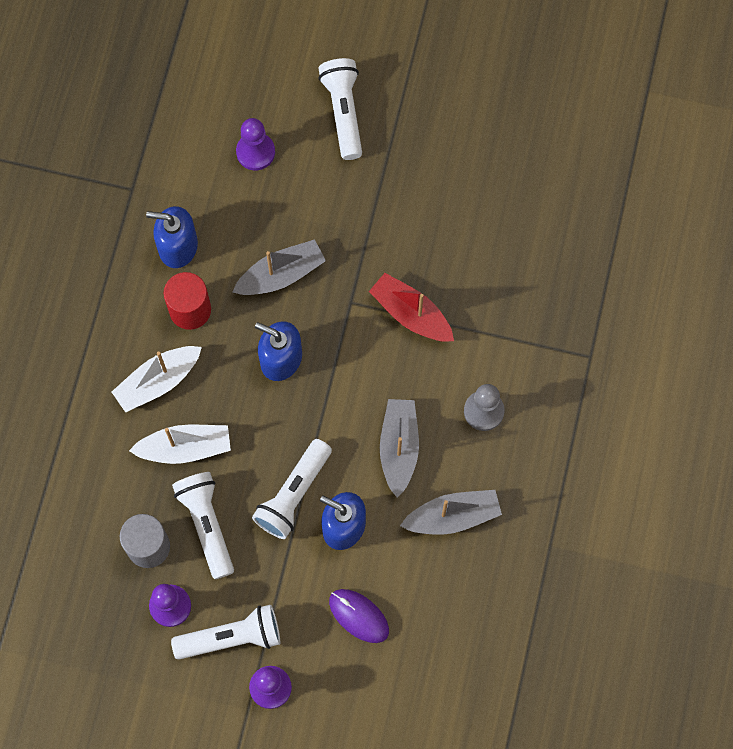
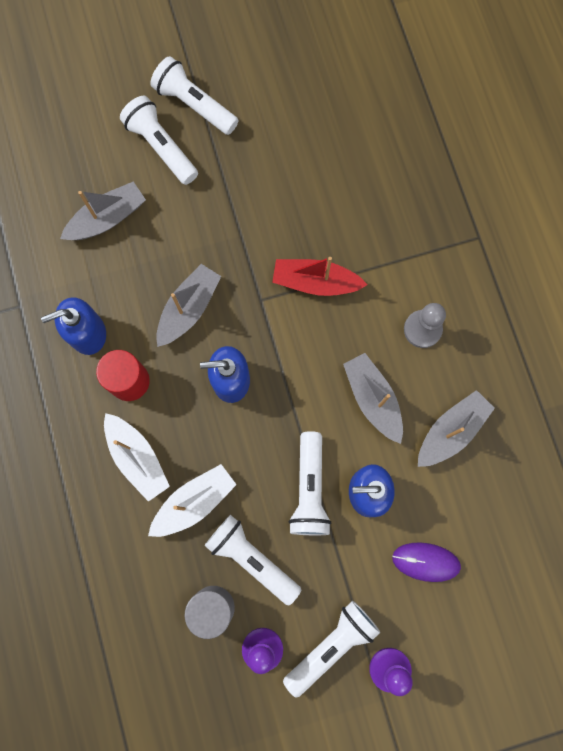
camera: 30 degrees left, 5 degrees up
(158, 381) = (137, 458): white boat -> white boat turned 60 degrees counterclockwise
(255, 152) = (107, 218): purple pawn -> grey boat
(398, 89) = (194, 105): none -> white flashlight

